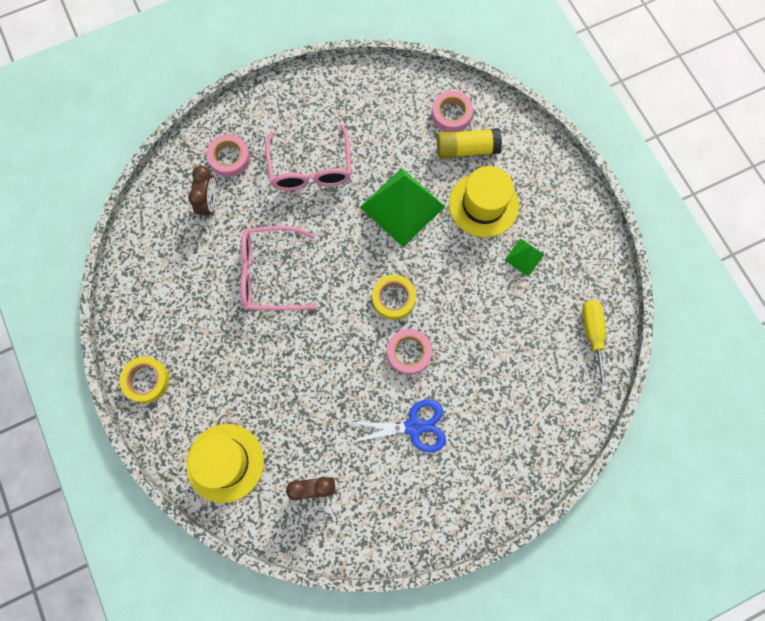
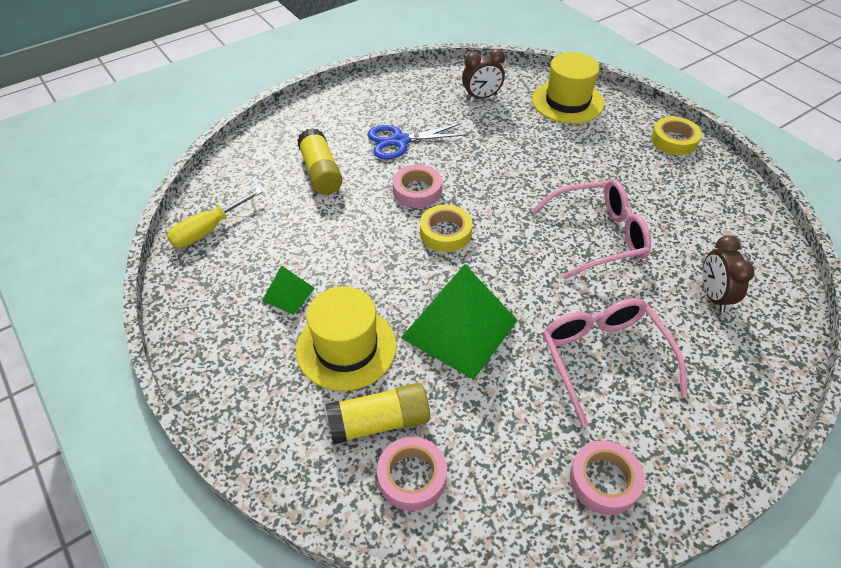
camera: 170 degrees right, 25 degrees down
(229, 158) = (723, 354): pink tape -> pink tape (604, 480)
(494, 393) = (321, 172): none -> yellow glue stick
(592, 335) = (208, 230): yellow screwdriver -> yellow screwdriver turned 60 degrees clockwise

